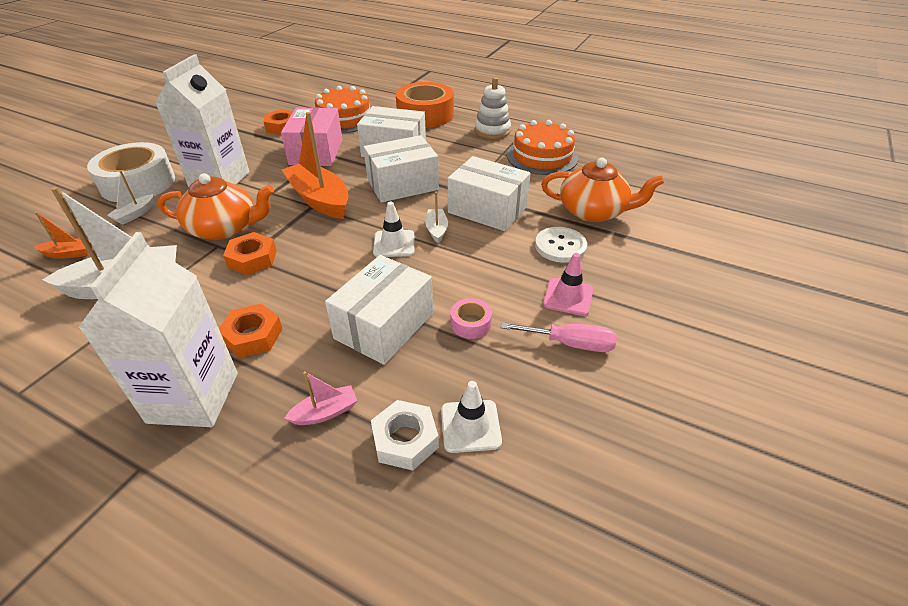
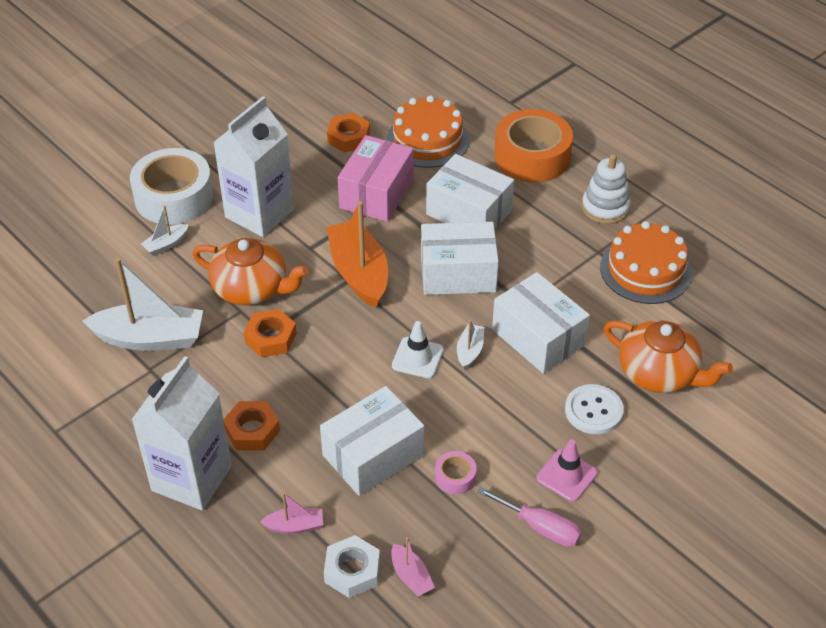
camera: 20 degrees right, 5 degrees up
(68, 254) = (100, 283): orange boat -> none
(470, 426) = (411, 576): white traffic cone -> pink boat

